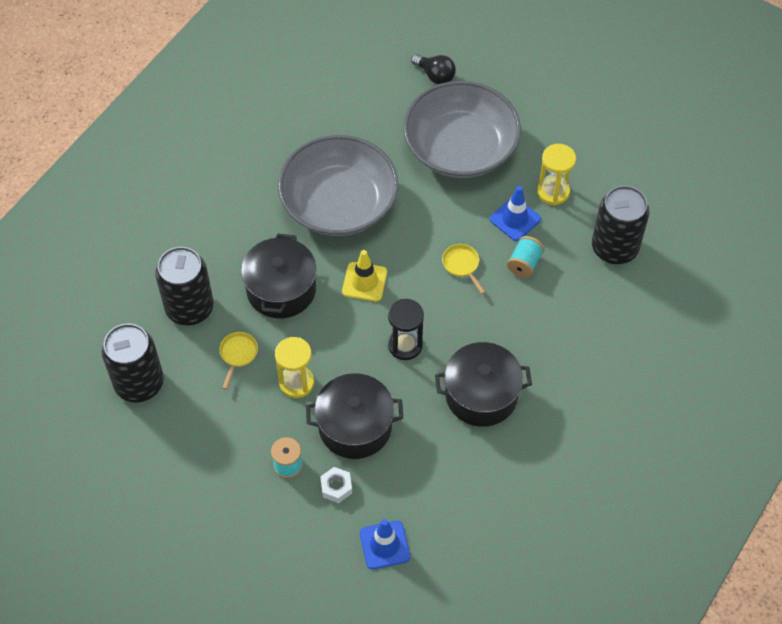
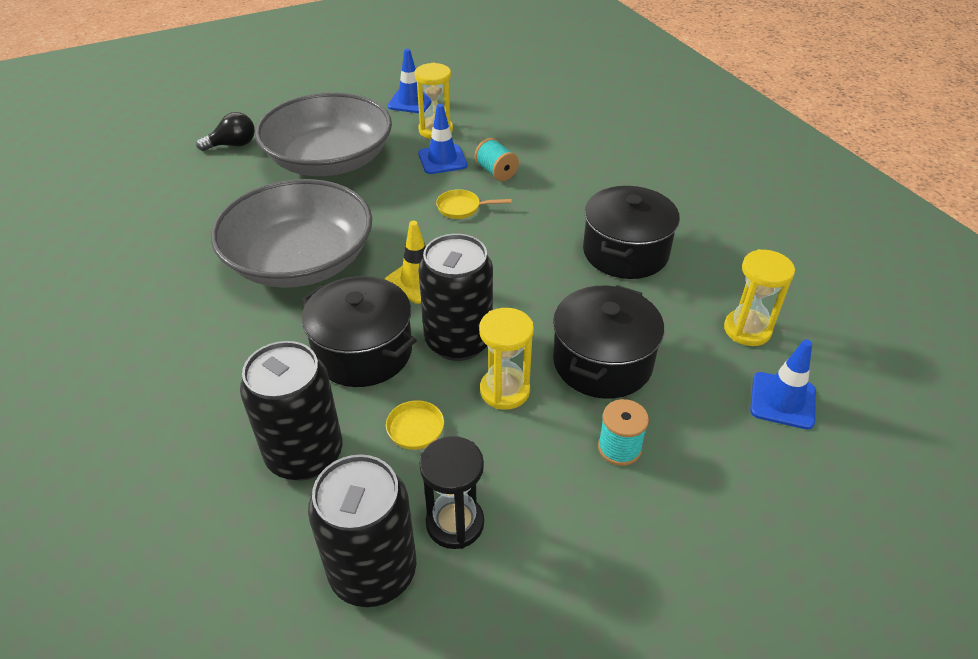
camera: 60 degrees left, 15 degrees down
(336, 487) = (678, 413): white nut -> none
(405, 345) = (524, 281): black hourglass -> black hourglass (455, 523)
(443, 504) = (747, 330): none -> yellow hourglass
(583, 150) = (411, 101): none -> blue traffic cone
(614, 248) = (525, 122): black can -> black can (458, 341)

